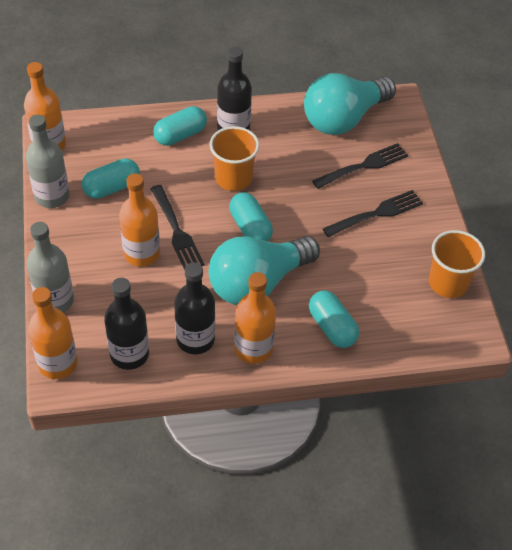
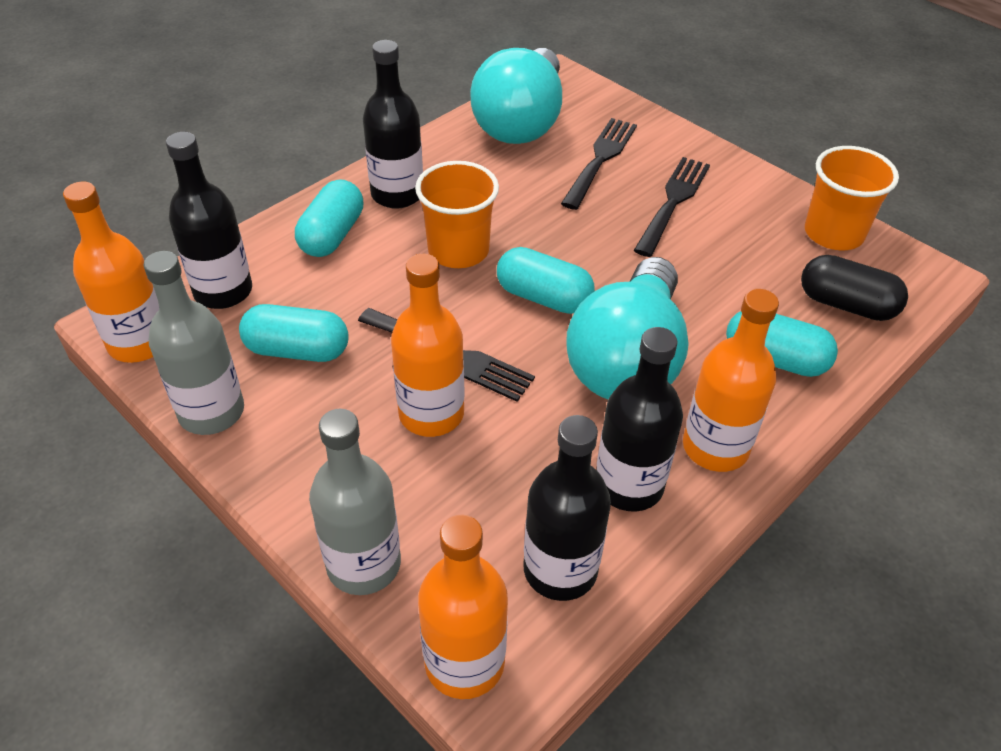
camera: 35 degrees left, 5 degrees down
(105, 138) = (223, 291): none -> black bottle
(112, 188) = (297, 350): turquoise capsule -> turquoise capsule turned 75 degrees clockwise
(405, 324) = (846, 305): none -> black capsule

